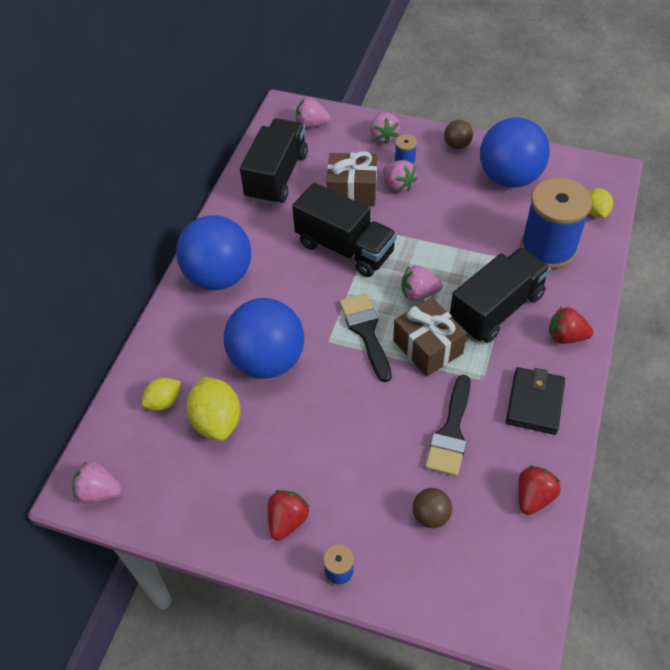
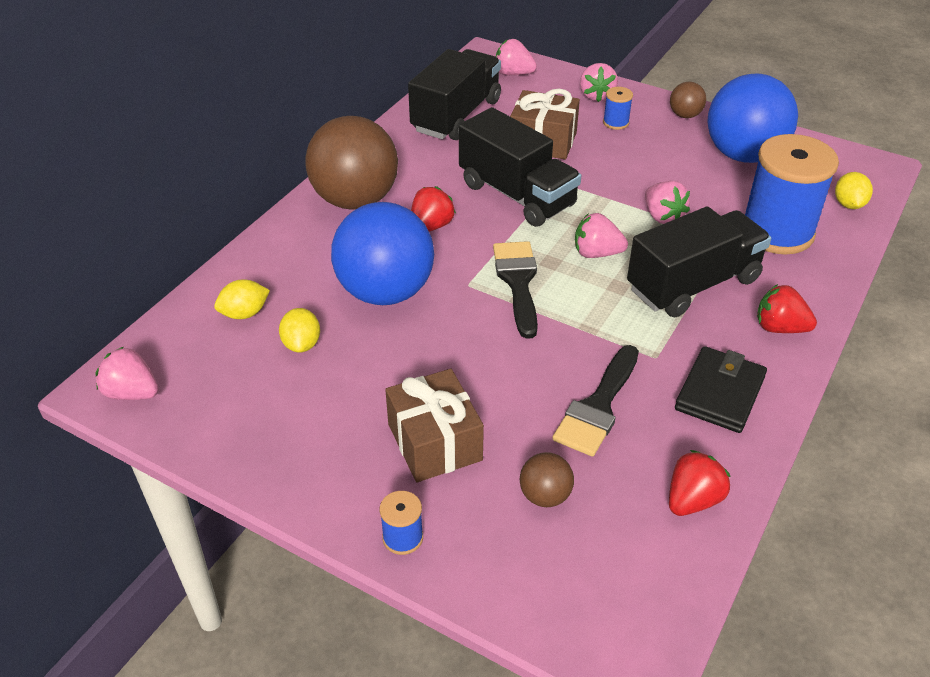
camera: 10 degrees right, 10 degrees down
(217, 421) = (302, 344): yellow lemon -> yellow lemon, size x0.60
(219, 276) = (355, 200): blue ball -> brown ball
(287, 520) = (354, 466): red strawberry -> red strawberry (431, 227)
(398, 185) = (601, 143): pink strawberry -> pink strawberry (662, 216)
(427, 347) = (592, 310): brown gift -> brown gift (434, 442)

